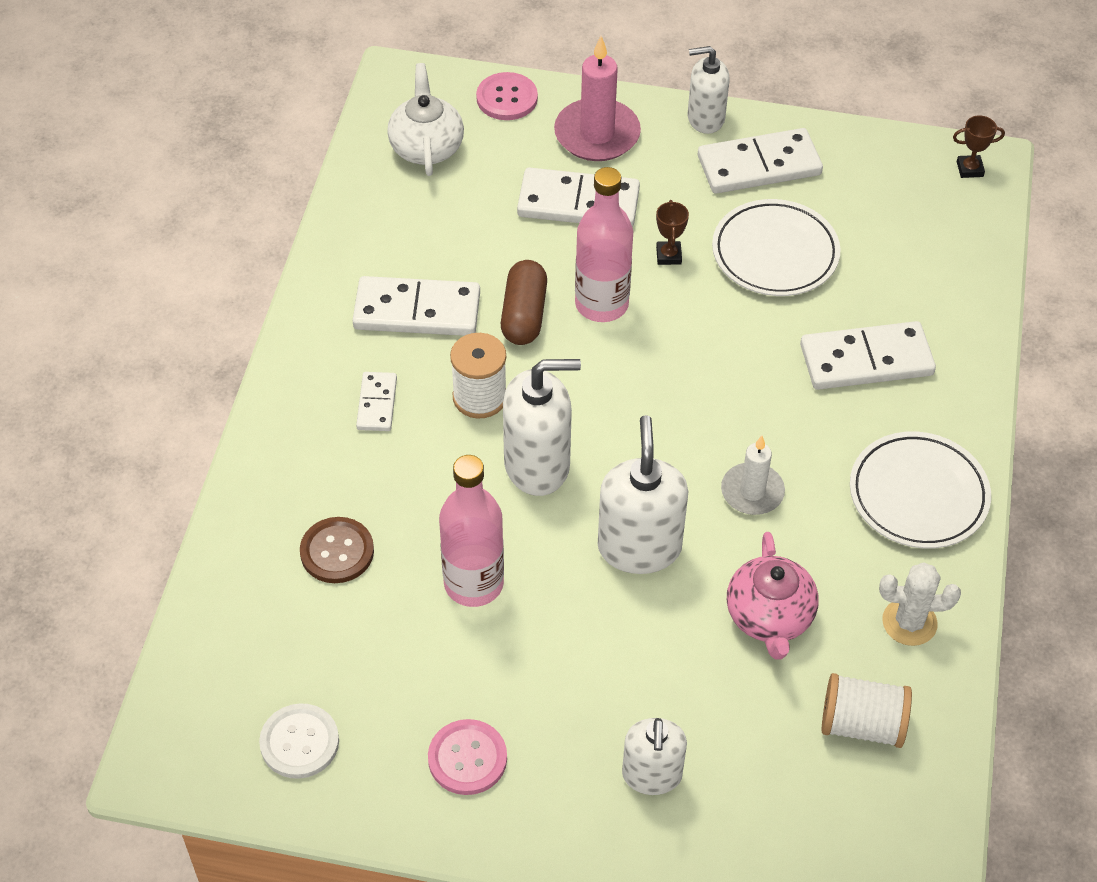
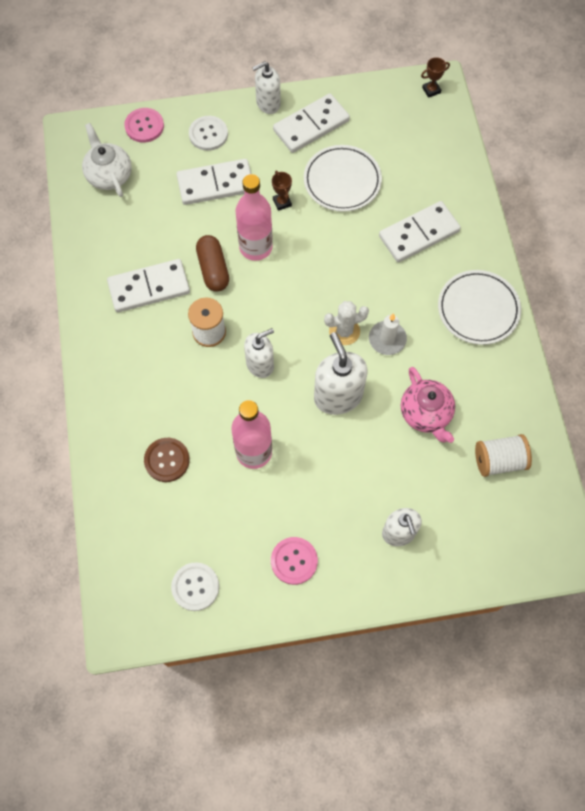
camera: 20 degrees left, 15 degrees up
(377, 403) = (150, 357): white domino -> none
(537, 465) = (260, 364): white soap dispenser -> white soap dispenser, size x0.66
(597, 134) = (208, 134): pink candle -> white button
(909, 622) = (501, 390): white cactus -> white cactus (344, 331)

